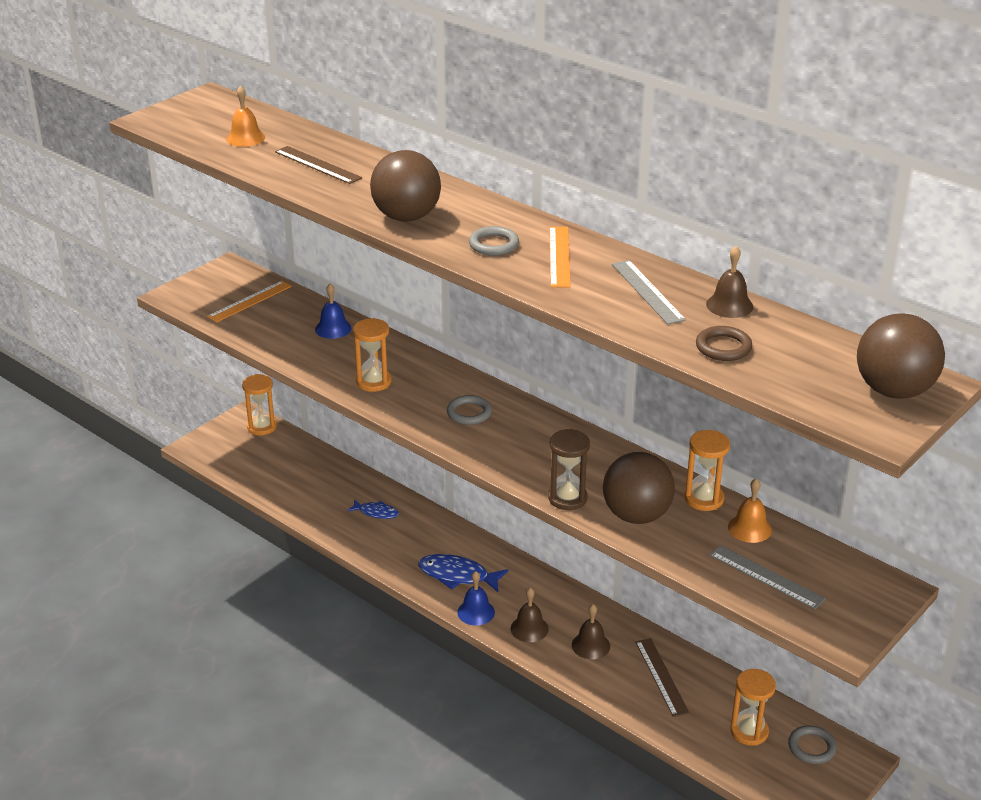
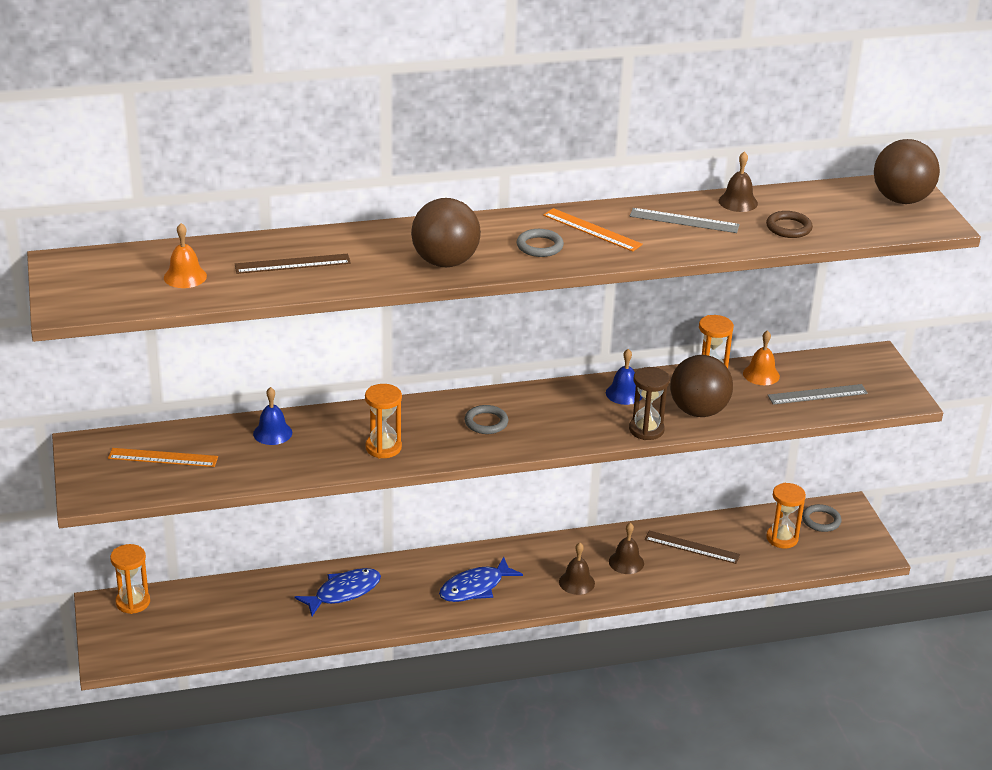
camera: 55 degrees left, 0 degrees up
(250, 301) = (163, 457): orange ruler -> orange ruler turned 75 degrees counterclockwise
(376, 512) = (343, 592): blue fish -> blue fish, size x1.64
(476, 612) = (529, 599): blue bell -> blue bell (624, 393)

